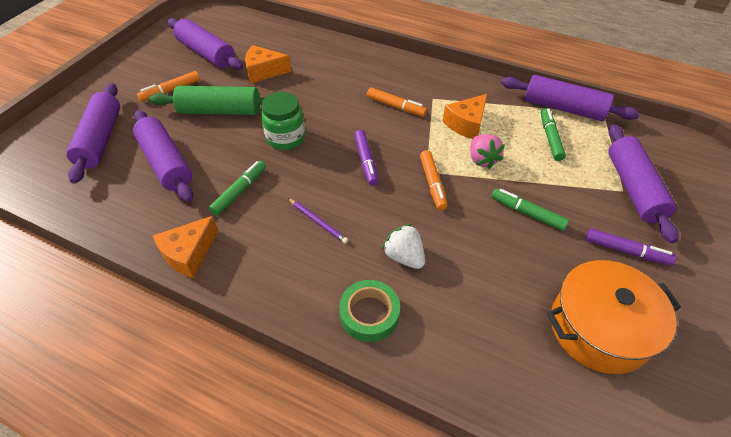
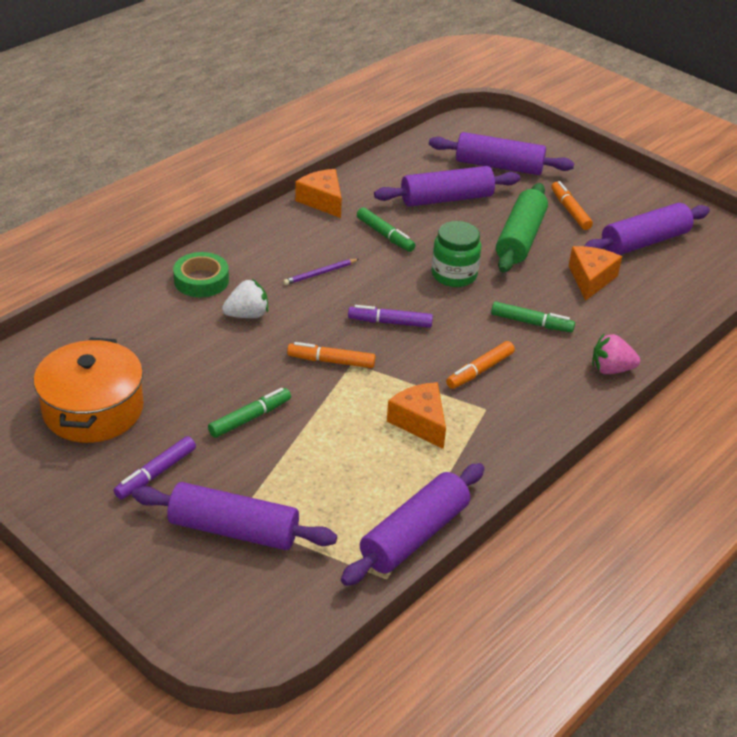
camera: 105 degrees right, 10 degrees down
(482, 160) = (349, 413): pink strawberry -> pink strawberry (611, 369)
(550, 138) = (359, 492): green marker -> green marker (531, 323)

